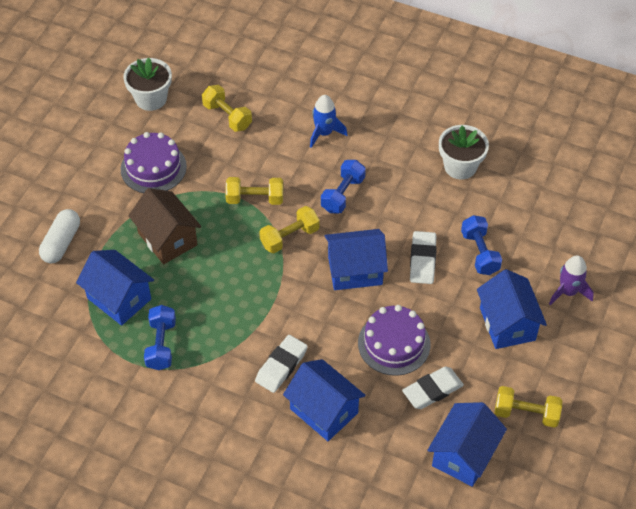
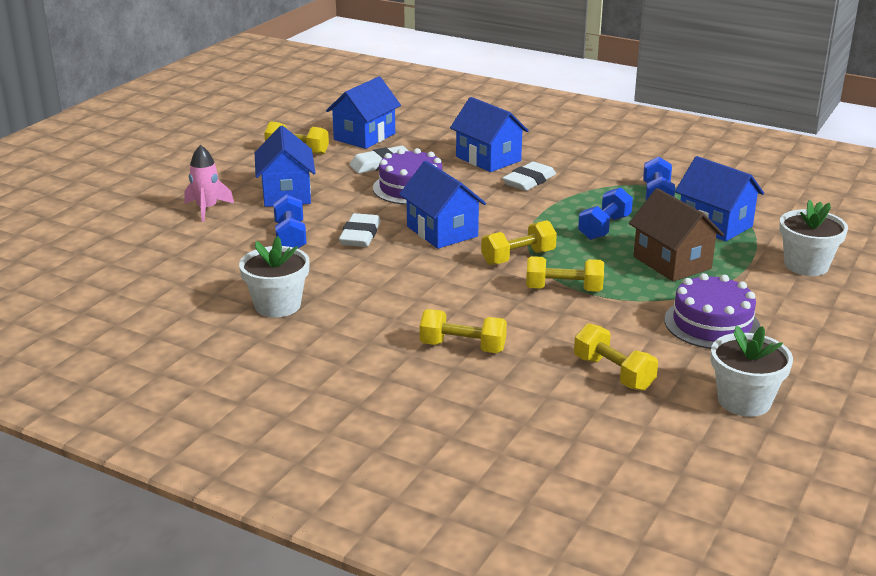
camera: 175 degrees left, 25 degrees down
(61, 243) = (806, 265): white capsule -> white flower pot
(324, 133) = (463, 347): blue rocket -> yellow dumbbell
(343, 194) = (445, 288): blue dumbbell -> blue dumbbell (604, 228)
(355, 270) = (442, 231): blue house -> blue house turned 60 degrees clockwise
(568, 292) = (207, 209): purple rocket -> pink rocket

